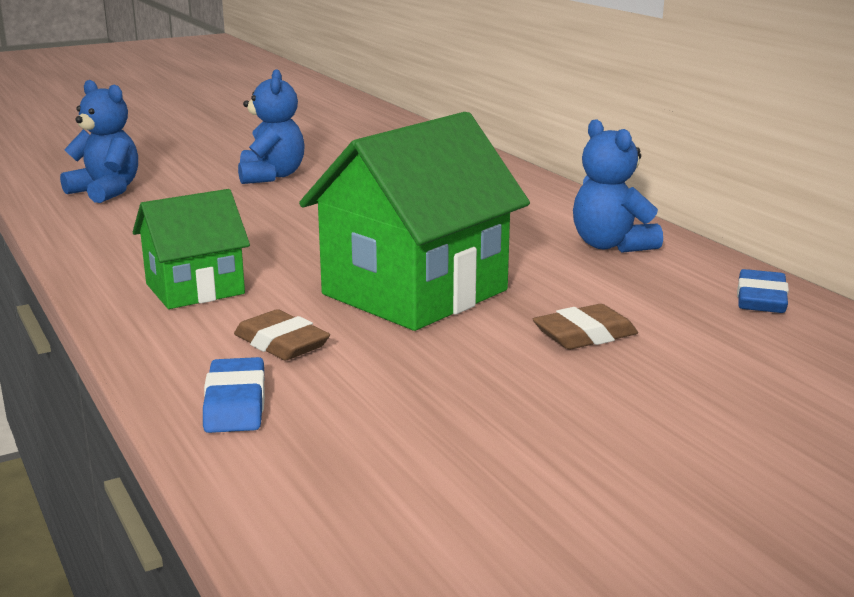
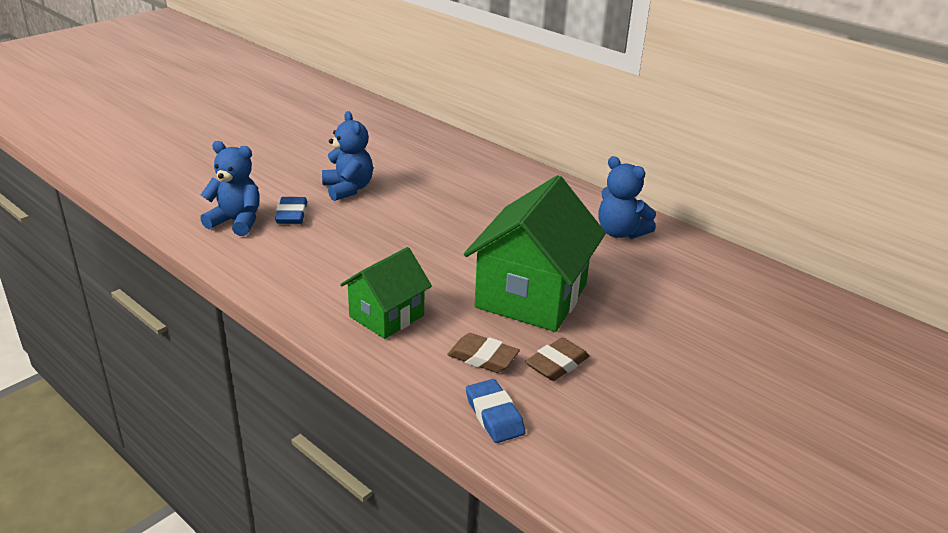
camera: 20 degrees left, 10 degrees up
(584, 335) = (655, 318): brown eraser -> brown eraser (557, 364)
(761, 299) = (732, 269): blue eraser -> blue eraser (291, 214)

